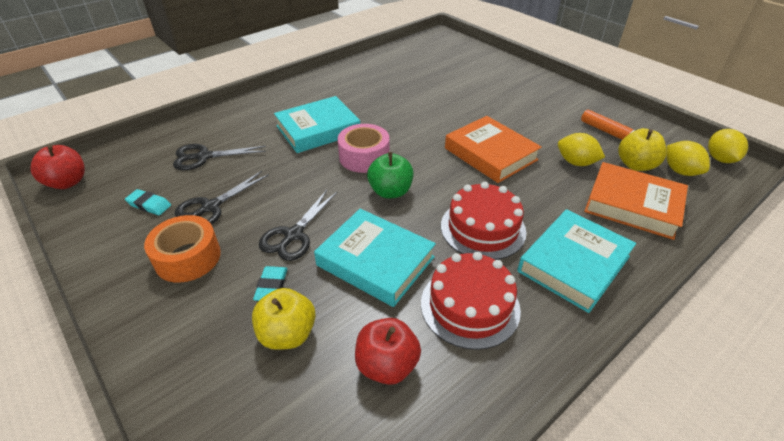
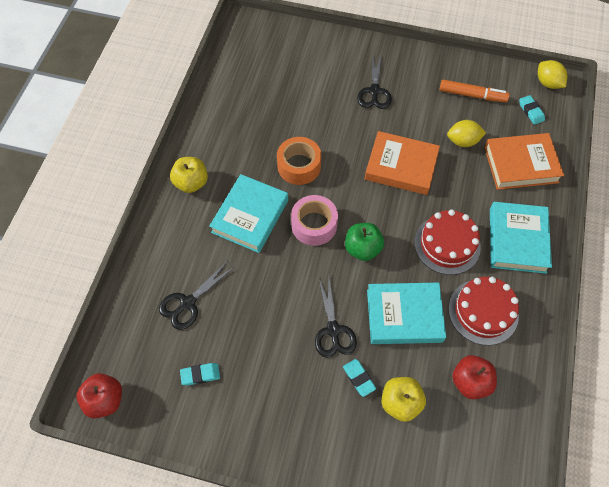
camera: 35 degrees left, 20 degrees up
(188, 257) = (281, 396): orange tape -> orange tape (299, 166)
(210, 207) = (249, 346): black scissors -> black scissors (374, 91)
(635, 165) = (501, 121): yellow apple -> yellow apple (191, 183)
(680, 171) = (531, 111): yellow lemon -> turquoise eraser

